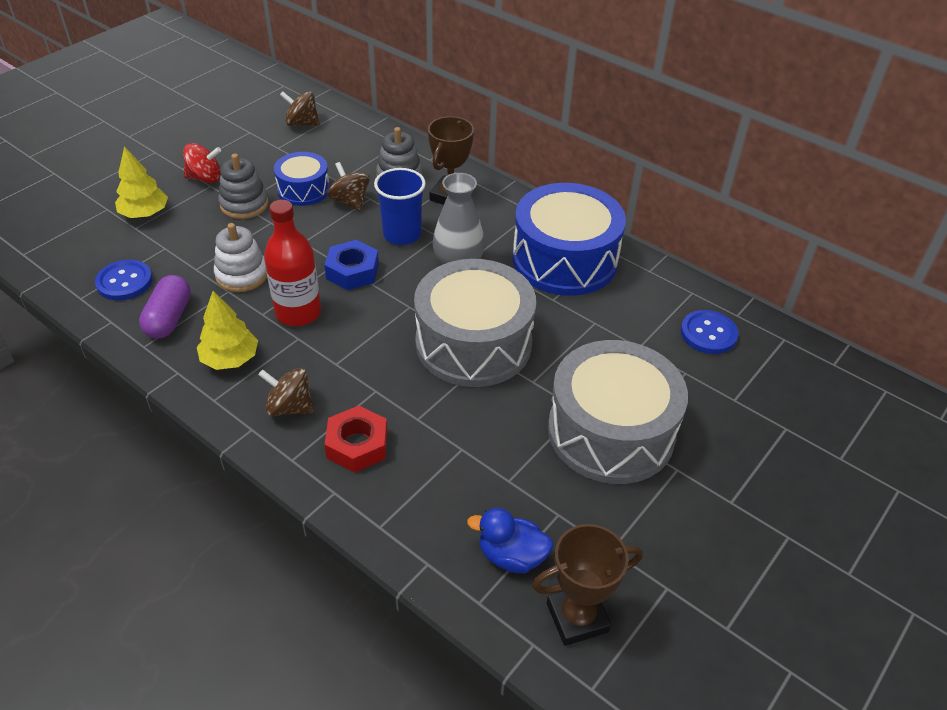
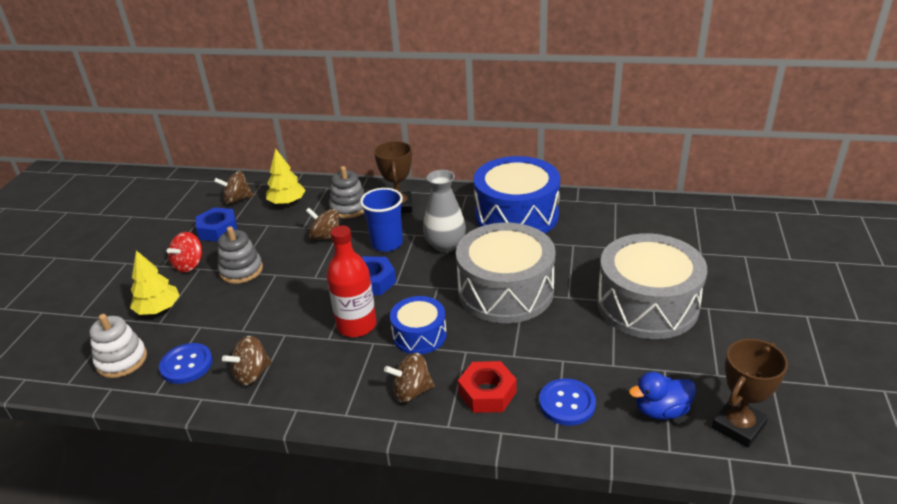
camera: 25 degrees left, 10 degrees down
(169, 318) = (252, 374): purple capsule -> brown spinning top
(205, 178) = (189, 265): red spinning top -> red spinning top turned 150 degrees clockwise
(230, 359) = (332, 380): yellow tree -> yellow tree (287, 202)
(242, 275) = (286, 319): white stacking toy -> white stacking toy (122, 360)
(258, 150) = (218, 230): none -> blue nut
(303, 189) = (281, 243): blue drum -> blue drum (419, 335)
(708, 333) = (648, 222): blue button -> blue button (567, 403)

